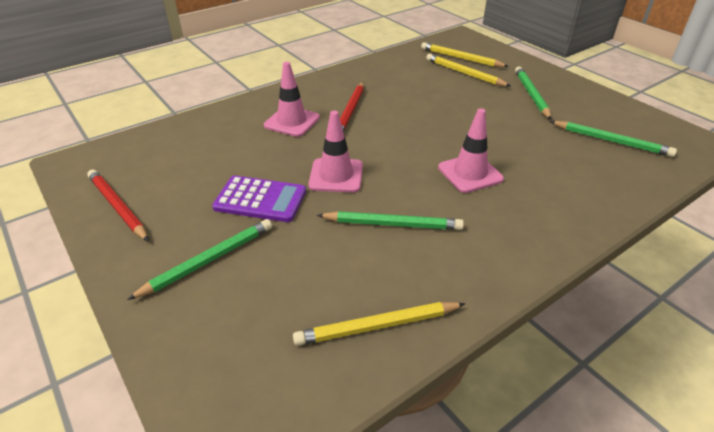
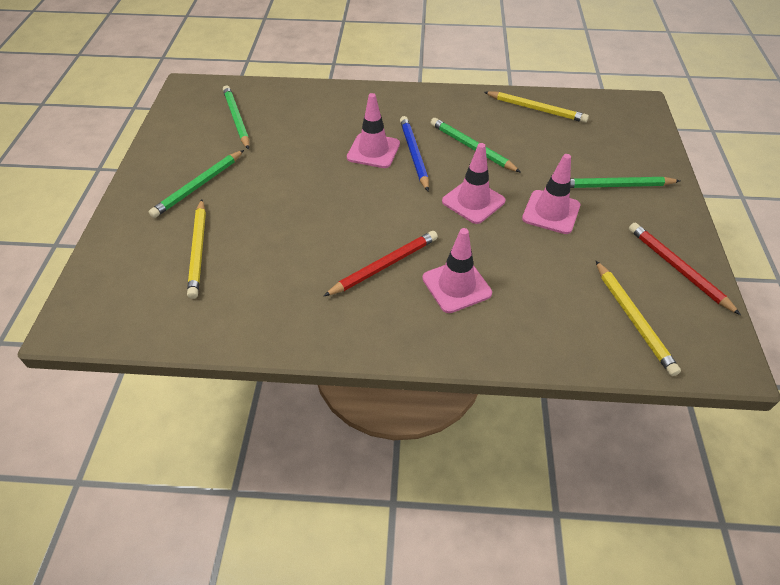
camera: 140 degrees left, 10 degrees up
(118, 206) = (677, 268): red pencil -> red pencil turned 150 degrees clockwise
(260, 199) = (551, 212): purple calculator -> pink traffic cone
(434, 188) = (414, 154): none -> blue pencil
(461, 58) = (156, 277): yellow pencil -> yellow pencil (633, 319)

